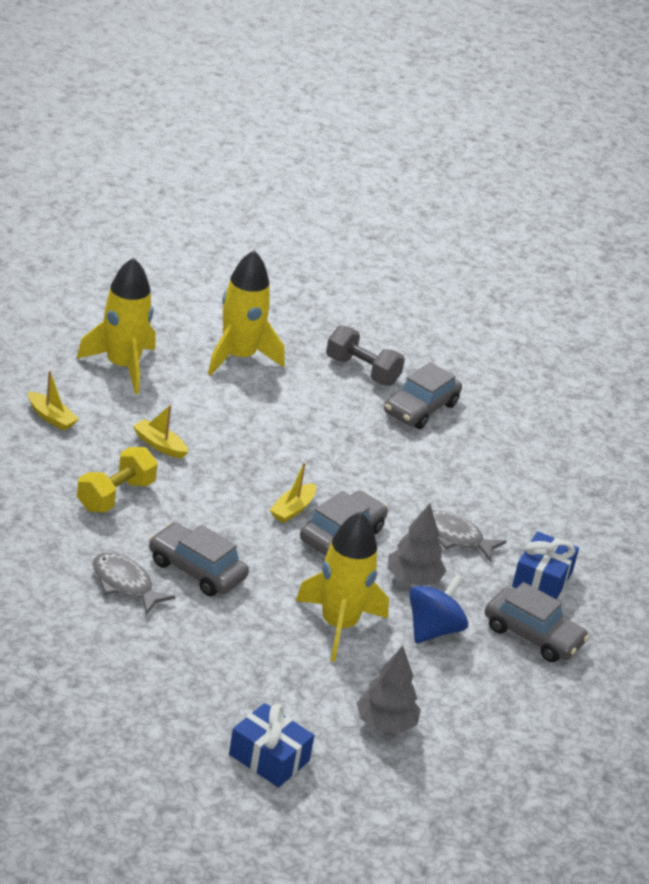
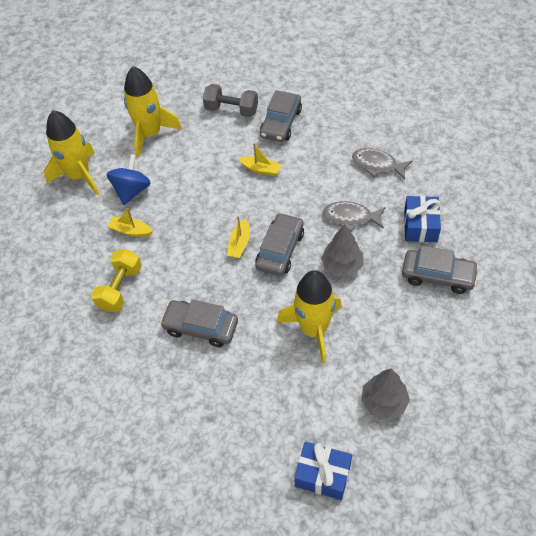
camera: 10 degrees left, 20 degrees up
(51, 417) = (50, 241): yellow boat -> yellow boat (260, 169)
(125, 584) = (159, 364): grey fish -> grey fish (377, 165)
(433, 630) = (374, 303): blue spinning top -> blue spinning top (132, 190)

